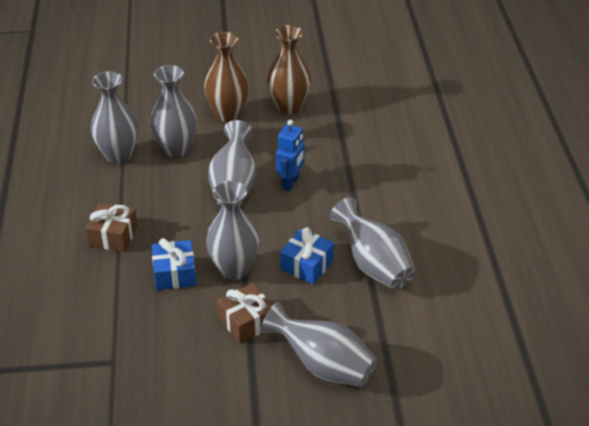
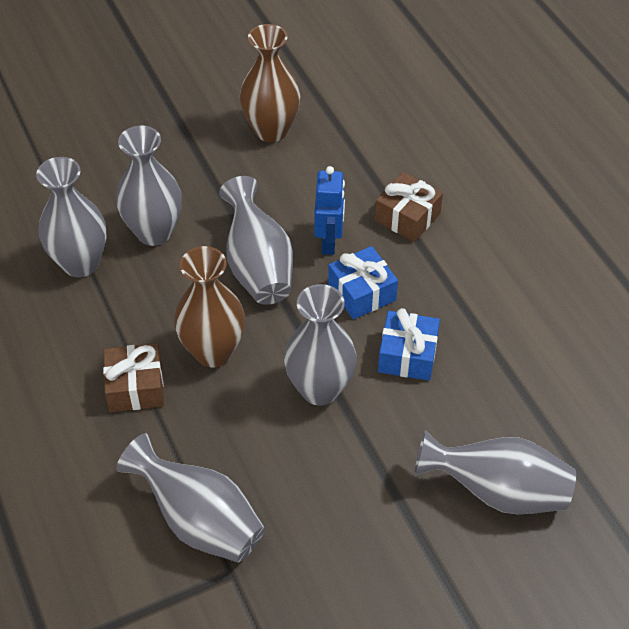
camera: 20 degrees left, 10 degrees up
(174, 274) = (246, 419): blue gift -> blue gift (362, 292)
(228, 114) = (196, 161): brown vase -> brown vase (213, 352)
(246, 322) = (373, 460): brown gift -> brown gift (407, 217)
(373, 265) = (488, 330): grey vase -> grey vase (199, 520)

